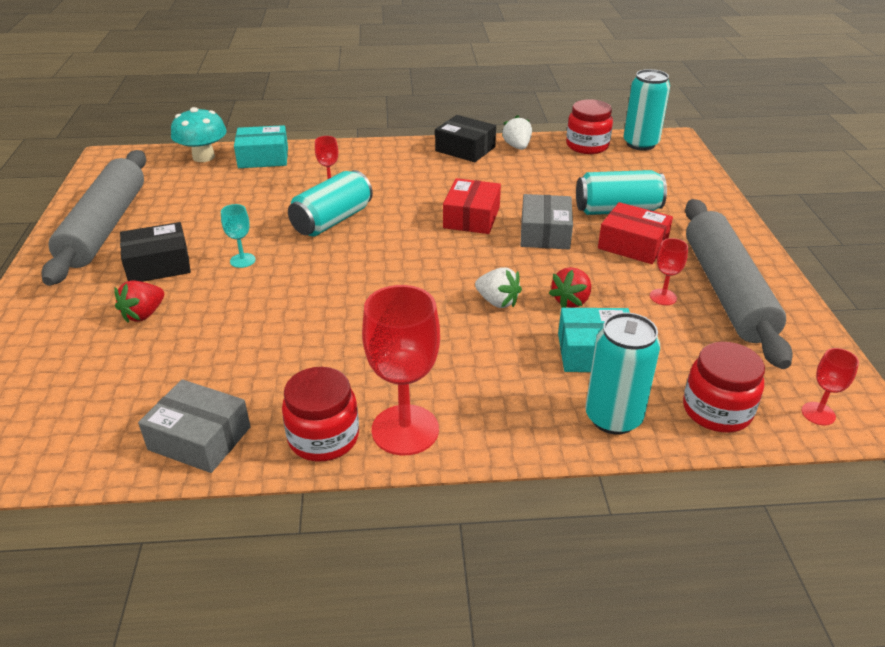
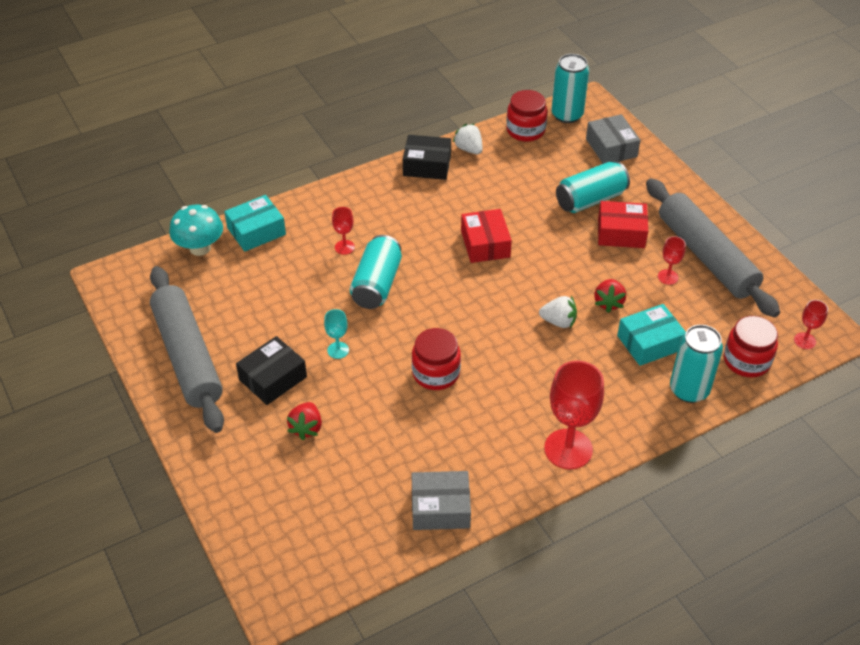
camera: 25 degrees left, 10 degrees up
(323, 437) = (521, 475): red jar -> red jar (436, 373)
(545, 233) = (551, 242): grey box -> grey box (611, 148)

